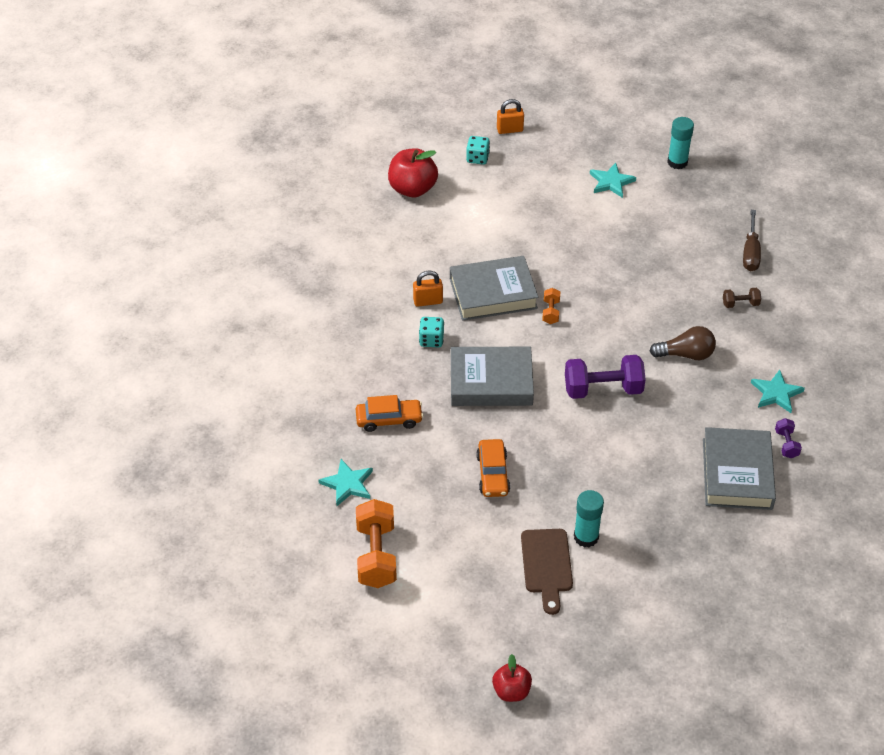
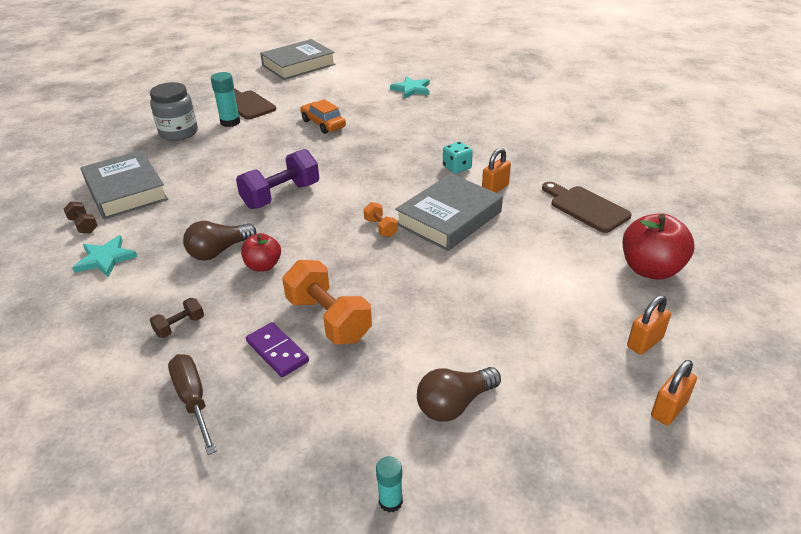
camera: 145 degrees right, 10 degrees down
(376, 555) = (357, 75): orange dumbbell -> orange dumbbell (328, 319)
(386, 249) = (586, 207): none -> brown cutting board
(389, 420) = (426, 120): orange car -> none
(477, 158) = (644, 342): turquoise dice -> orange padlock
(491, 382) = (379, 164): grey book -> grey book (298, 65)
(511, 691) = (230, 65): red apple -> red apple (263, 266)
(611, 182) = (455, 404): turquoise star -> brown light bulb
(650, 548) = (179, 133): none -> grey jar
(677, 162) = (390, 501): turquoise glue stick -> turquoise glue stick, size x0.62
(687, 256) = (277, 351): none -> purple domino
(786, 444) = (83, 225): purple dumbbell -> brown dumbbell

